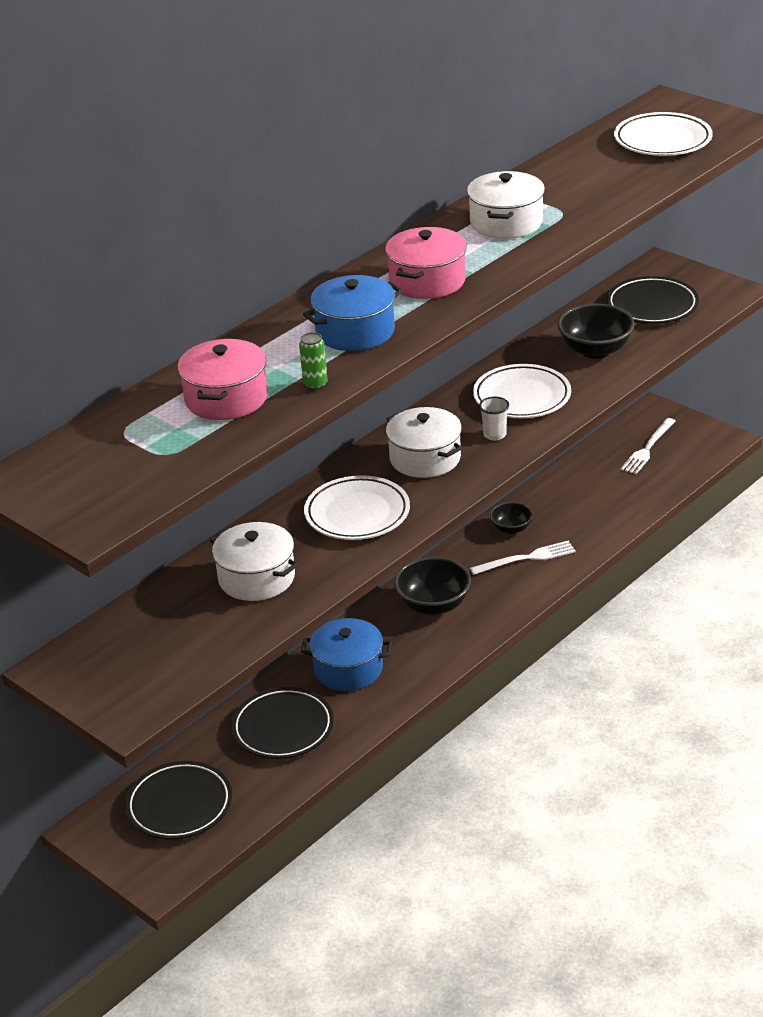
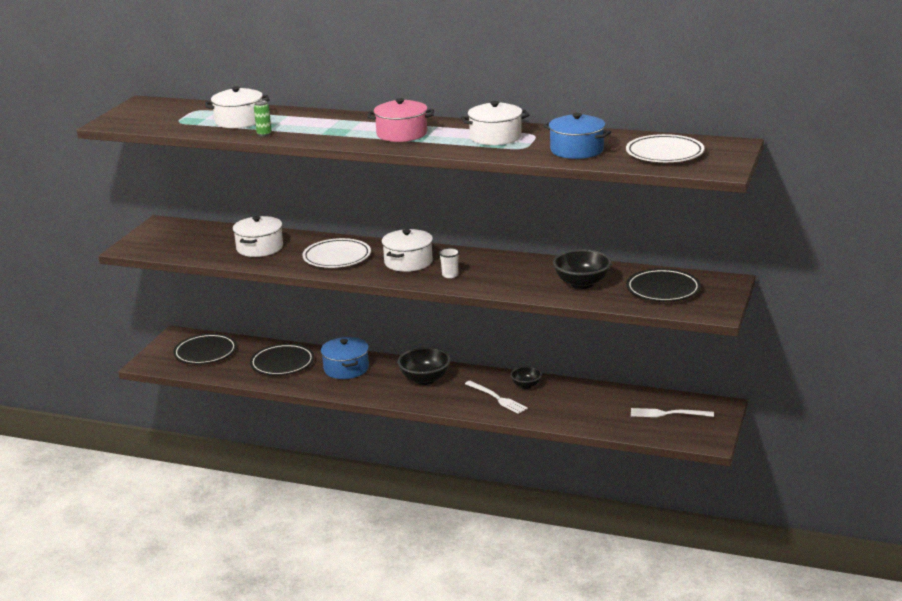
camera: 65 degrees right, 10 degrees down
(226, 398) = (239, 121): pink pot -> white pot
(355, 331) = (329, 130): blue pot -> blue pot (577, 150)
(522, 397) = (502, 273): white plate -> none

